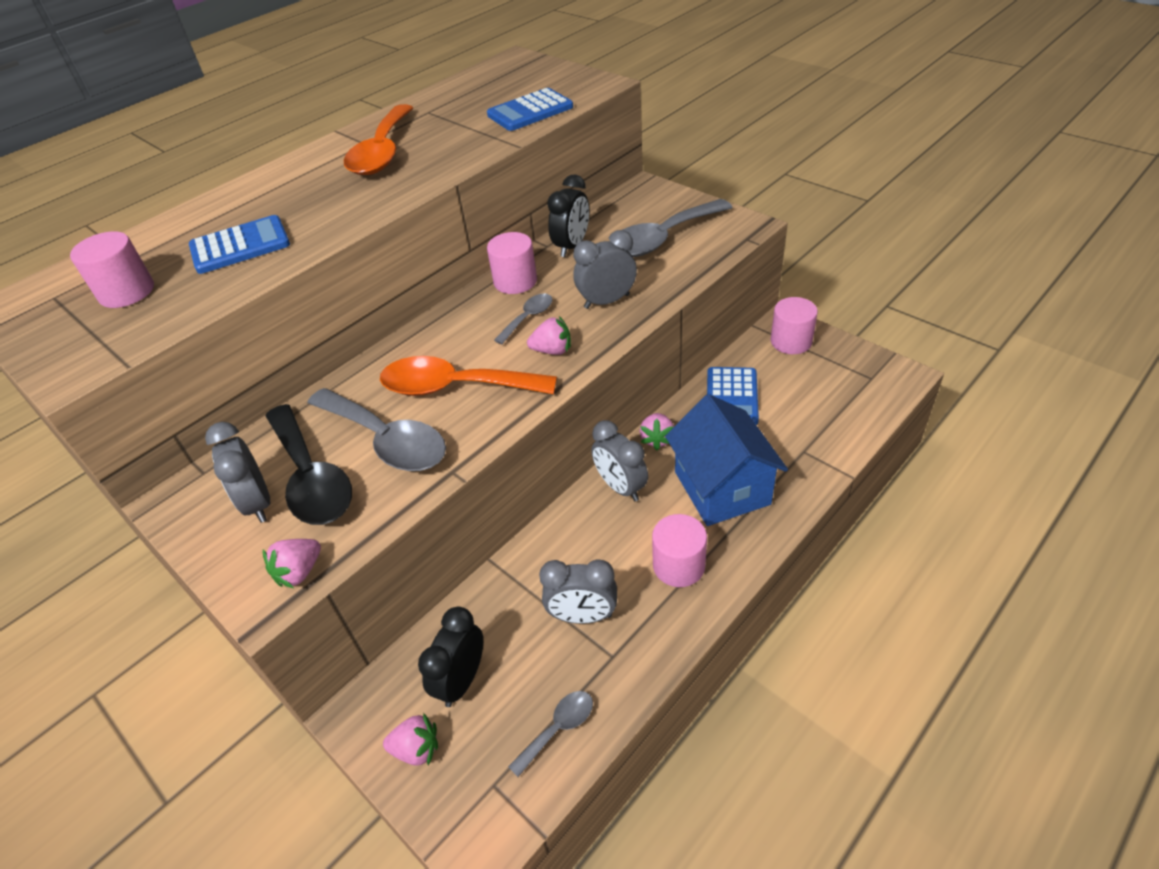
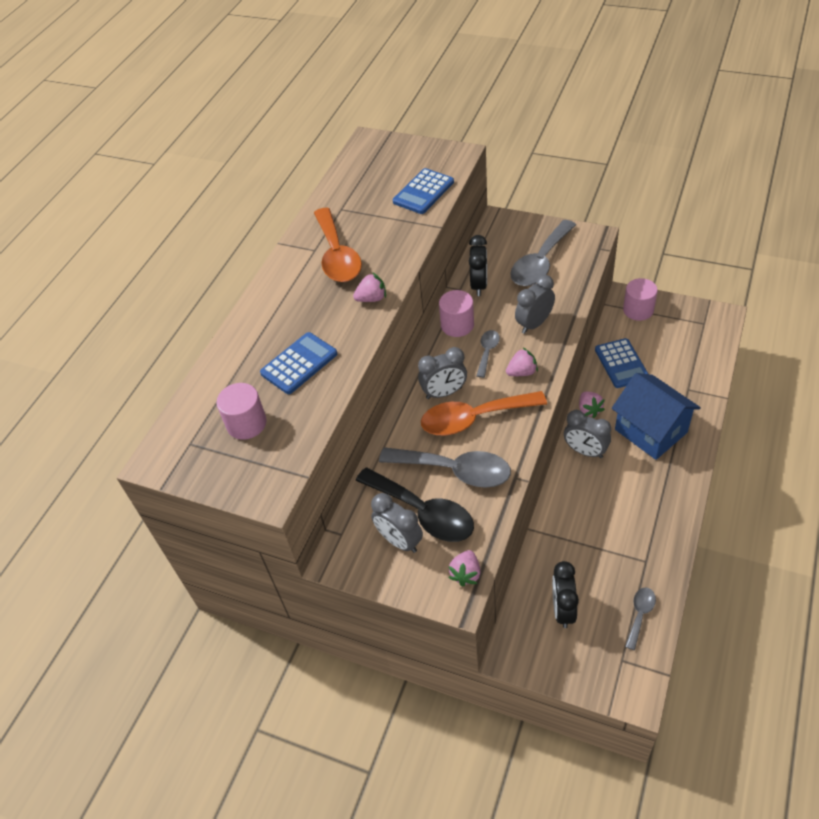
camera: 20 degrees left, 5 degrees up
(416, 749) = (562, 659): pink strawberry -> pink strawberry (372, 298)
(582, 616) = (613, 543): grey clock -> grey clock (444, 393)
(678, 565) = (653, 491): pink cylinder -> none

